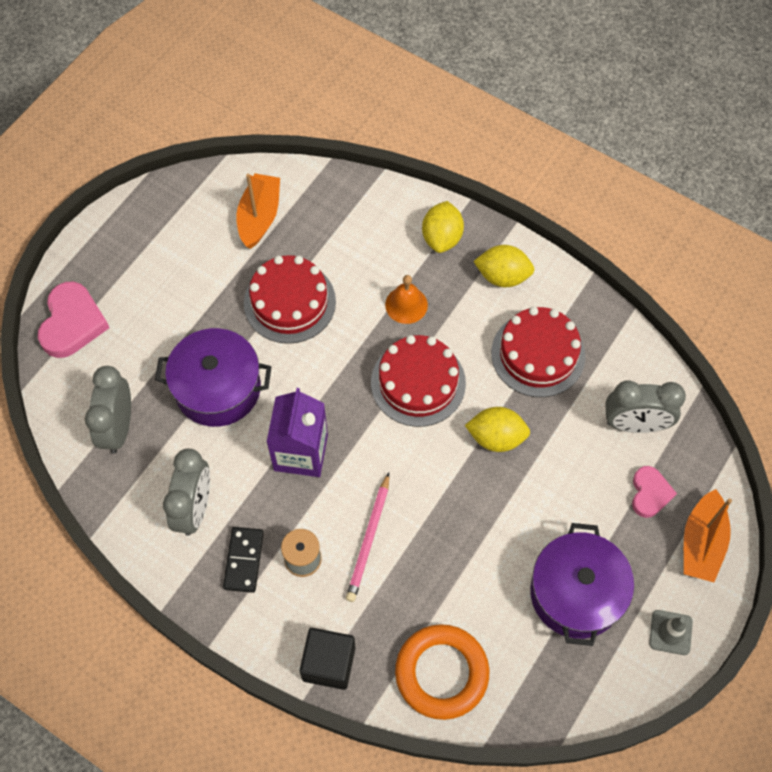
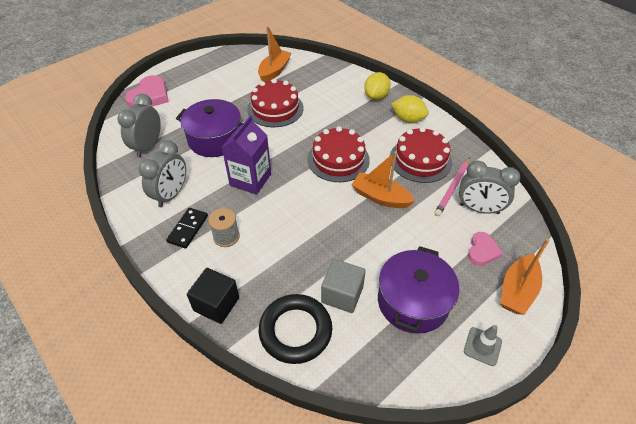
camera: 15 degrees right, 15 degrees down
(369, 539) = (275, 235): pink pencil -> pink pencil (453, 188)
(406, 305) = (344, 122): orange bell -> none
(441, 673) = (295, 331): orange ring -> black ring
(485, 607) = (342, 294): none -> grey cube
(496, 437) = (380, 197): yellow lemon -> orange boat

